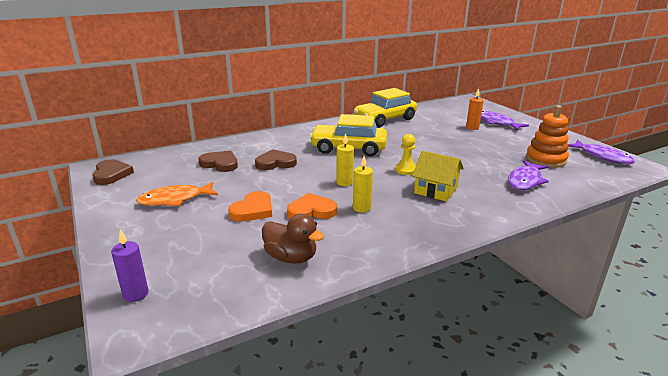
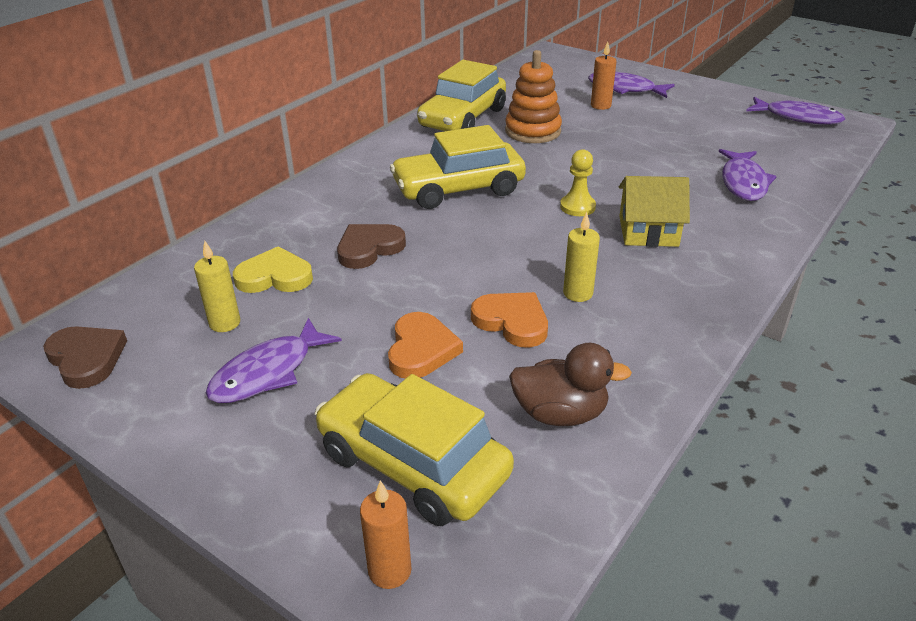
camera: 25 degrees left, 10 degrees up
(136, 294) = (390, 570): purple candle -> orange candle
(175, 199) = (268, 372): orange fish -> purple fish
(195, 255) = (413, 464): none -> yellow car
(220, 164) = (275, 276): brown heart -> yellow heart
(311, 211) = (512, 322): orange heart -> orange heart turned 75 degrees clockwise
(344, 182) = (511, 255): yellow candle -> yellow candle (225, 323)
(545, 159) = (738, 139): orange stacking toy -> orange stacking toy (533, 131)

